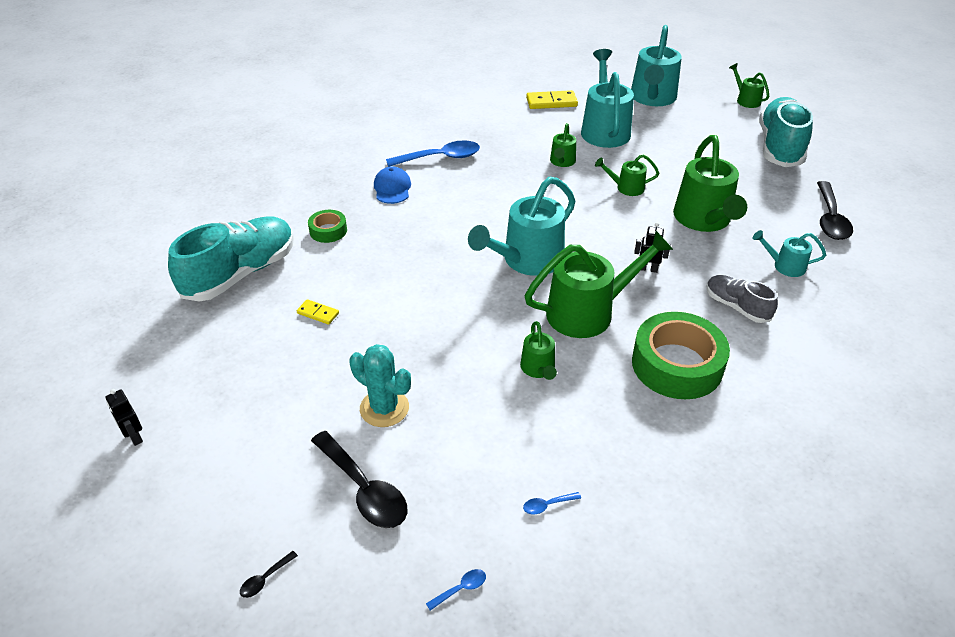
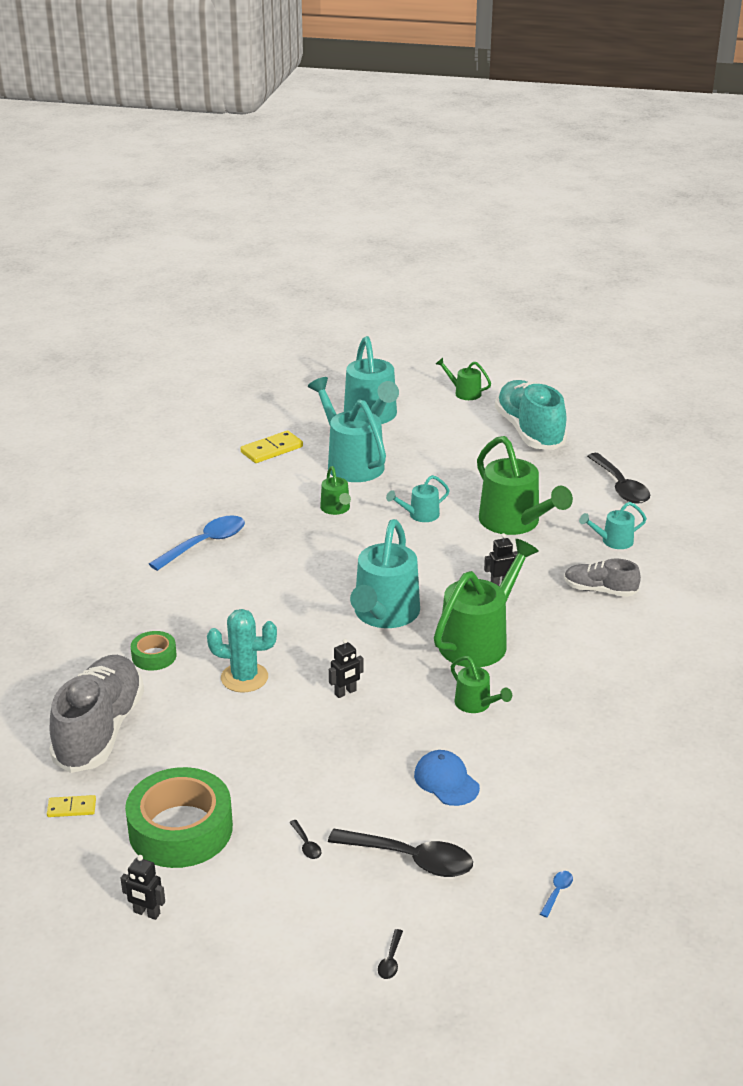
camera: 30 degrees left, 10 degrees down
(241, 273) = (100, 730): turquoise shoe -> grey shoe
(296, 435) = (306, 845): none -> black spoon
(318, 313) = (222, 736): yellow domino -> yellow domino (71, 808)
(384, 408) = (368, 790): turquoise cactus -> turquoise cactus (244, 678)
(392, 188) = (182, 591): blue cap -> blue cap (446, 781)
(440, 315) = (345, 692): none -> black robot
(547, 505) = (573, 805): blue spoon -> none
(626, 188) = (419, 515): green watering can -> turquoise watering can
(677, 365) = (588, 656): green tape -> green tape (180, 829)

